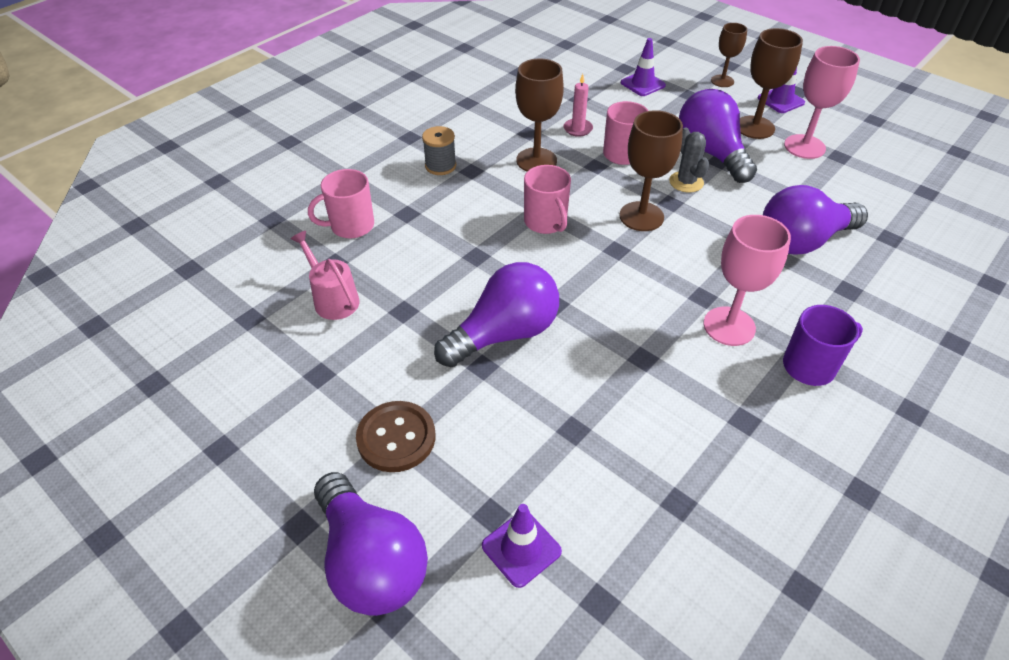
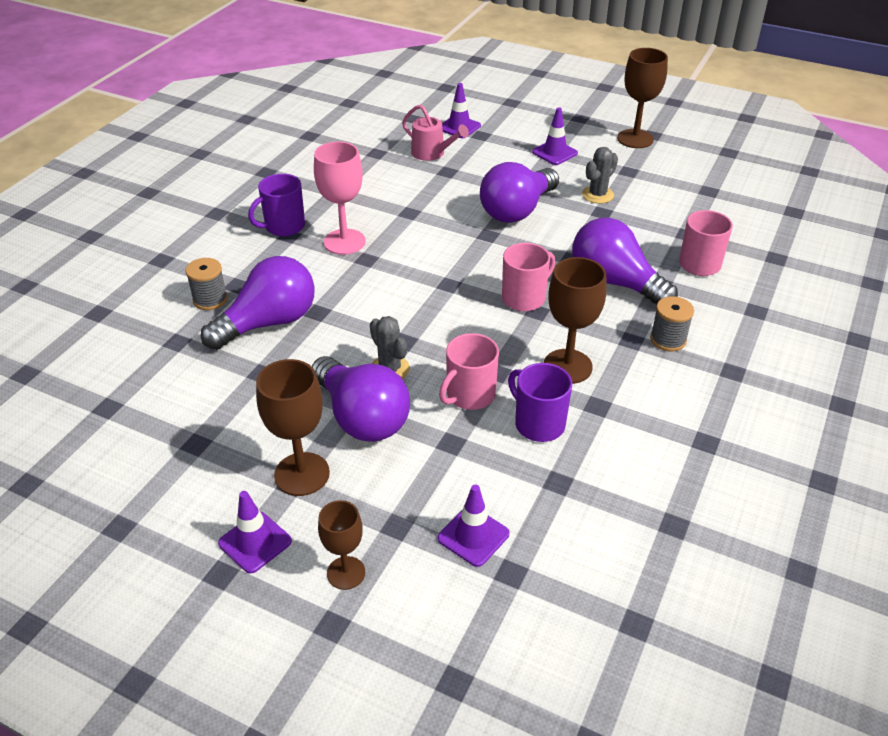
camera: 165 degrees right, 5 degrees down
(332, 298) = (662, 211): pink watering can -> pink watering can (432, 153)
(371, 561) = (534, 113): purple light bulb -> purple light bulb (615, 282)
(390, 339) = (597, 195): none -> grey cactus
(396, 438) = (554, 153): brown button -> purple traffic cone
(546, 222) = (524, 298): pink mug -> pink mug turned 90 degrees clockwise
(578, 129) = (538, 424): pink candle -> purple mug
(641, 216) = (432, 320): brown goblet -> brown goblet (635, 139)
(804, 147) = (238, 451): pink goblet -> none
(872, 277) = (210, 299): none -> grey spool

